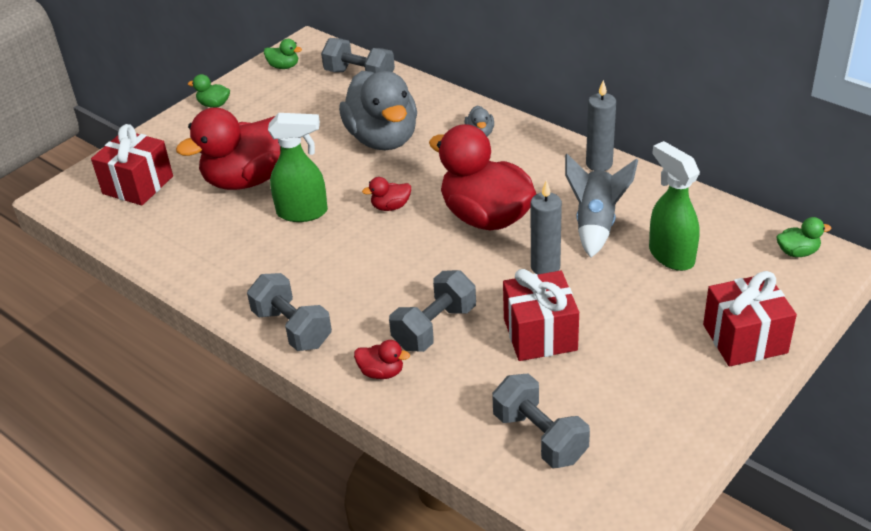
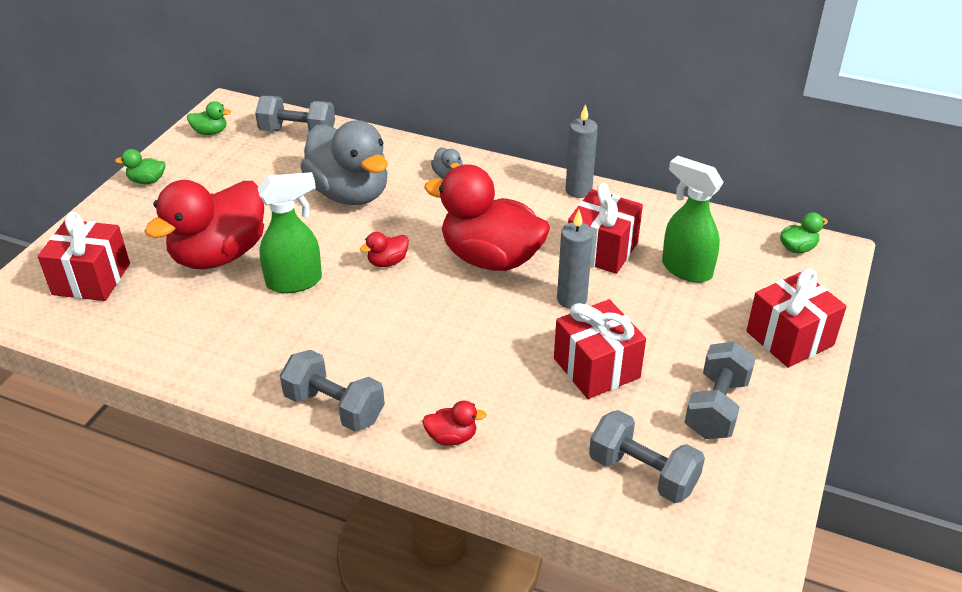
camera: 20 degrees left, 0 degrees up
(434, 327) = (487, 380): grey dumbbell -> grey dumbbell (716, 407)
(596, 225) = (602, 250): grey rocket -> red gift

